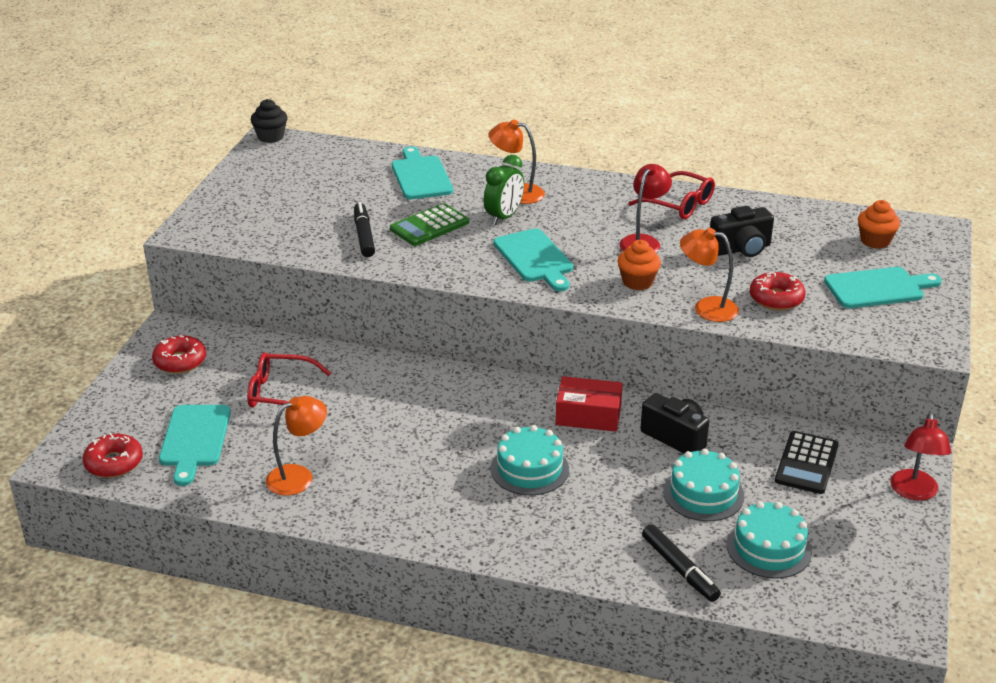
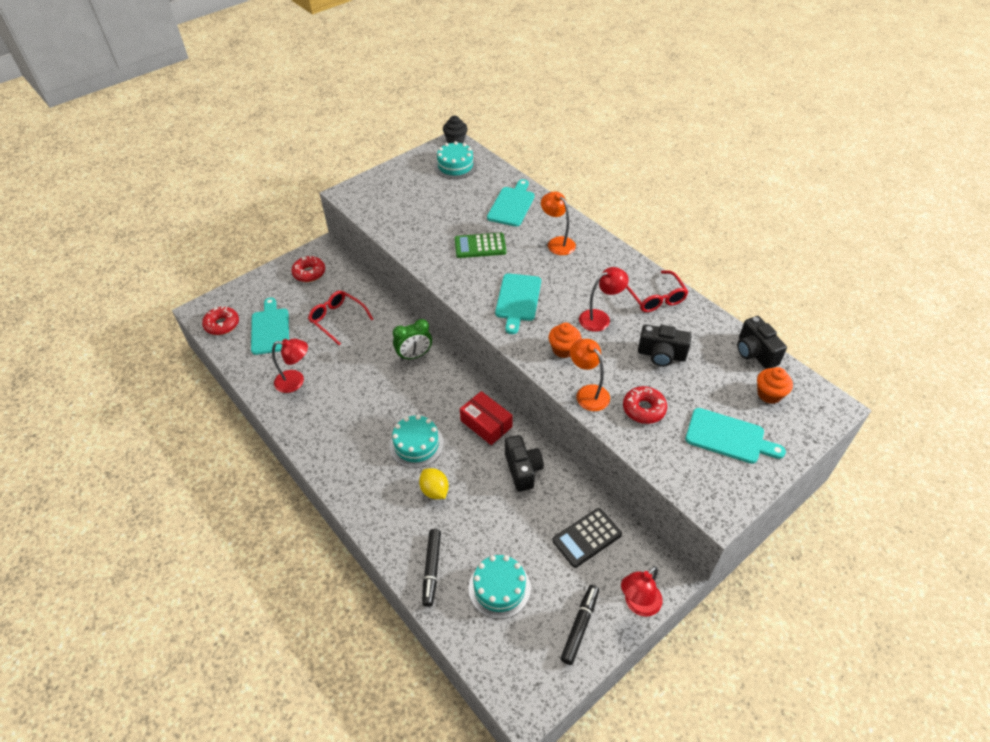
camera: 35 degrees right, 15 degrees up
(194, 439) = (270, 329): turquoise cutting board -> turquoise cutting board turned 135 degrees clockwise
(298, 476) = (296, 381): orange lamp -> red lamp
(364, 235) = (436, 237): black marker -> black marker (580, 626)
(504, 217) = (531, 258): green clock -> green clock (414, 355)
(601, 500) = (434, 491): none -> yellow lemon
(703, 493) = (499, 522): turquoise cake -> turquoise cake (455, 166)
(825, 214) = (755, 353): none -> black camera

